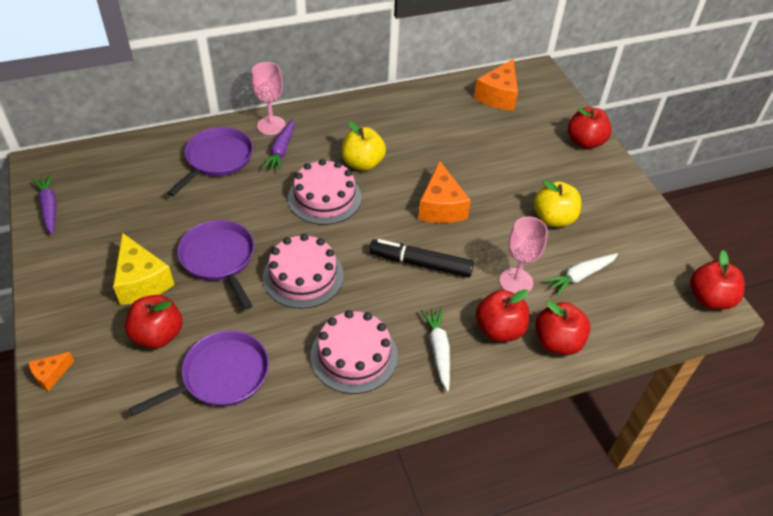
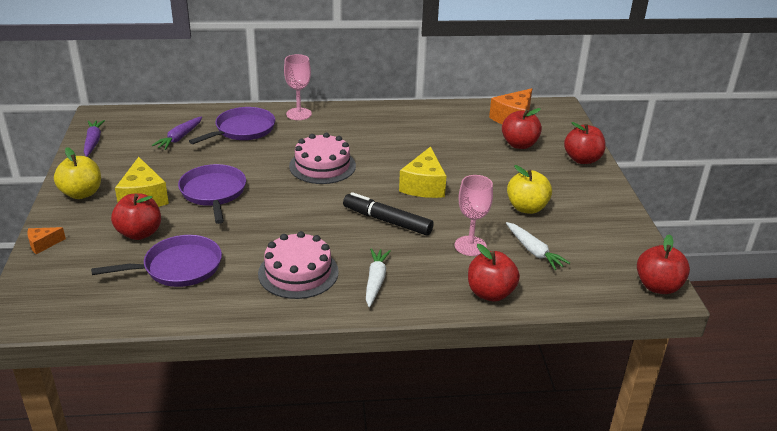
camera: 15 degrees right, 15 degrees down
(281, 150) = (300, 131): purple carrot -> purple carrot (179, 138)
(303, 276) = (279, 214): pink cake -> none
(362, 163) = (366, 148): yellow apple -> yellow apple (82, 193)
(441, 206) = (424, 185): orange cheese -> yellow cheese
(499, 329) = (439, 276): red apple -> red apple (519, 144)
(580, 276) = (534, 251): white carrot -> white carrot turned 105 degrees counterclockwise

